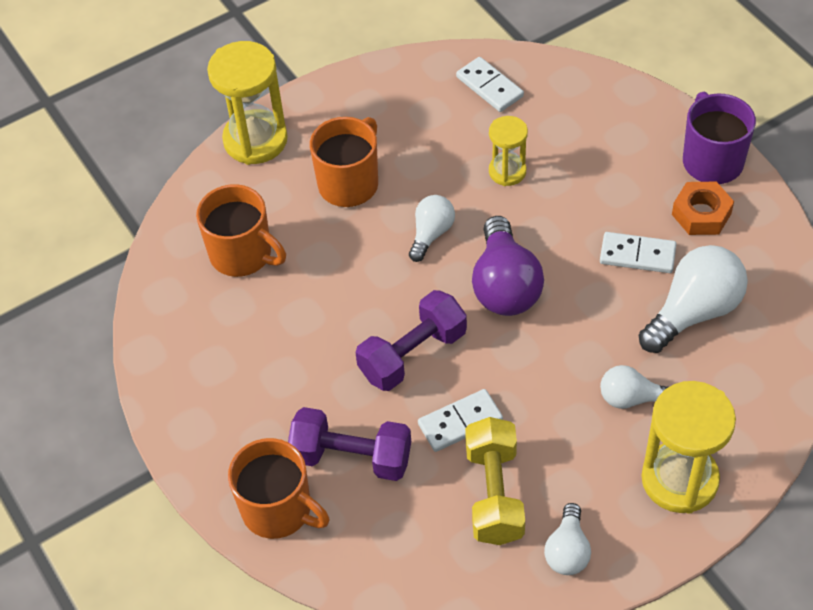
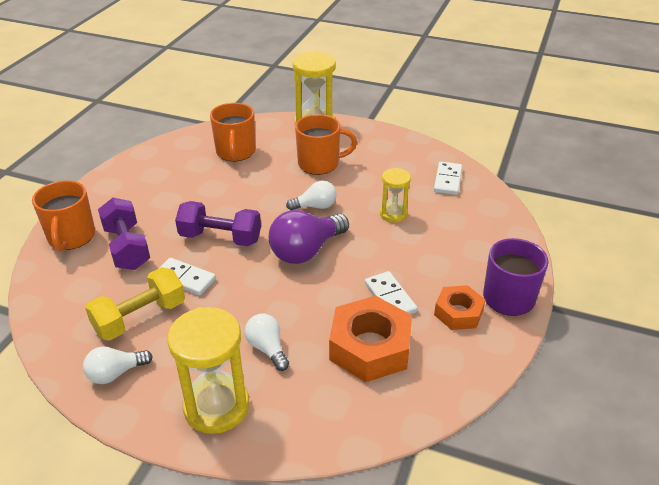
camera: 50 degrees right, 15 degrees down
(693, 312) = (370, 347): white light bulb -> orange nut

